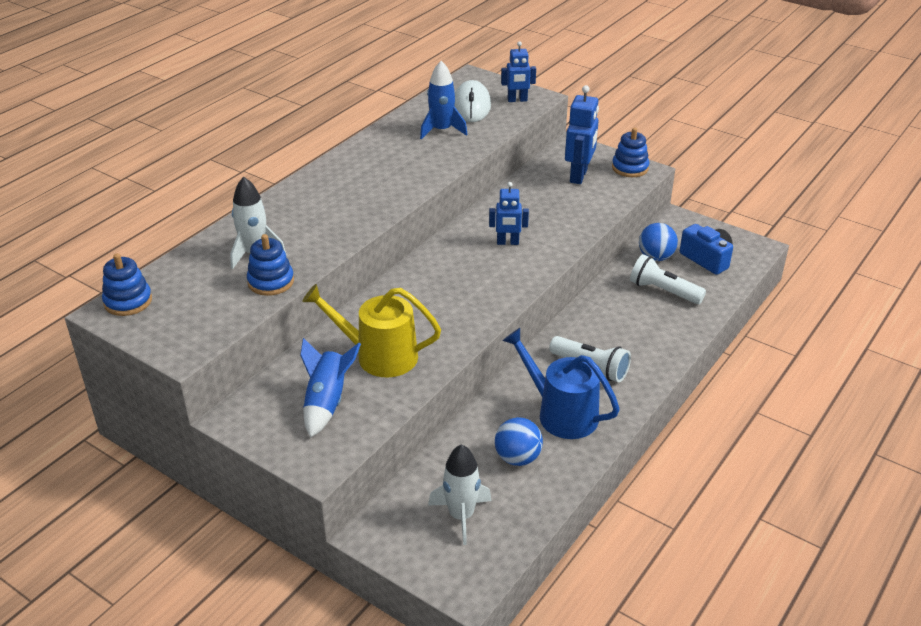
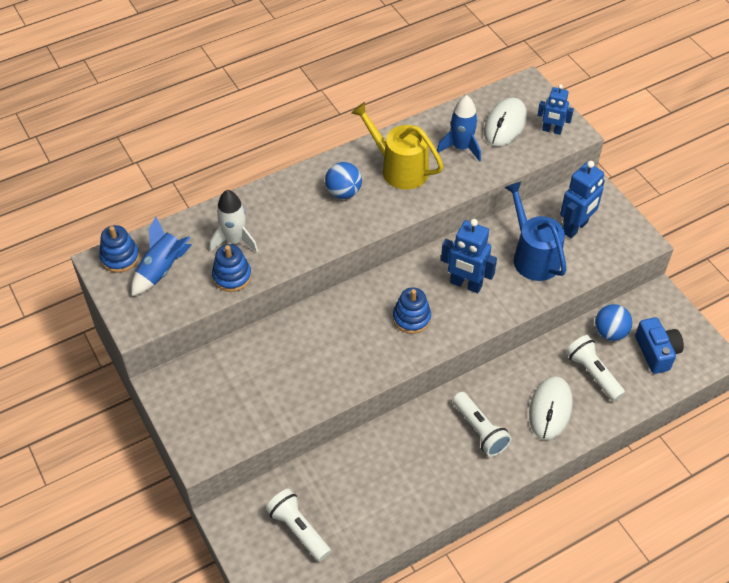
camera: 25 degrees right, 15 degrees up
(327, 402) = (234, 398): blue rocket -> blue rocket (162, 270)
(379, 356) = (296, 367): yellow watering can -> yellow watering can (399, 169)
(461, 516) = (298, 529): white rocket -> white flashlight
(507, 242) = (465, 284): blue robot -> blue robot, size x1.53
(517, 458) = (370, 495): blue ball -> blue ball (343, 192)
(561, 413) = (428, 467): blue watering can -> blue watering can (533, 256)
(630, 168) = (629, 234): blue stacking toy -> blue stacking toy (411, 318)
(645, 330) = (550, 409): none -> white mouse

